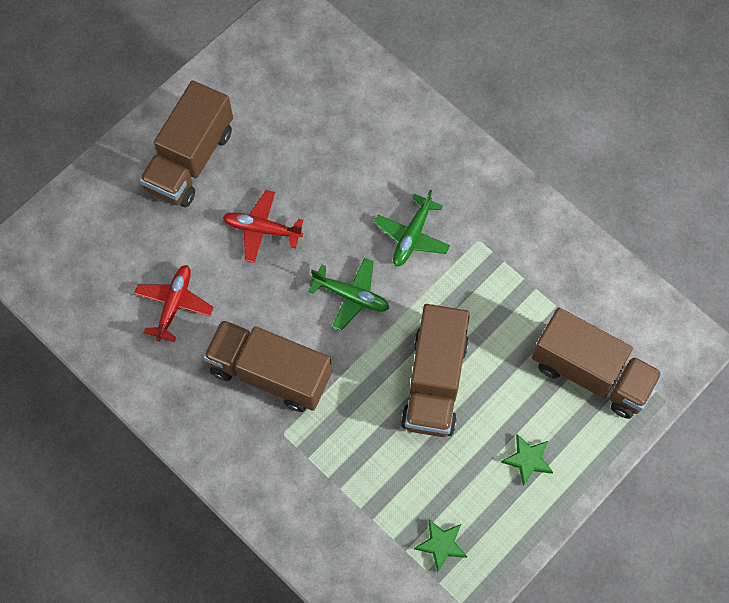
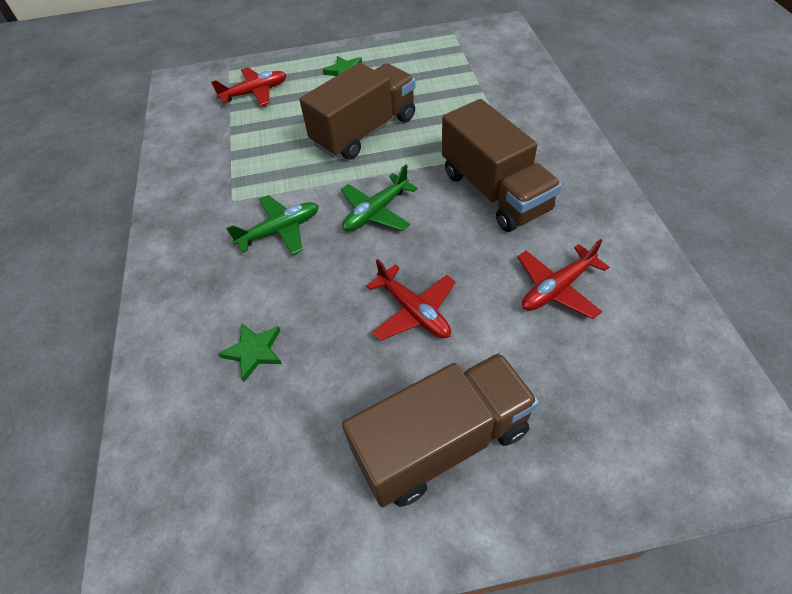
camera: 140 degrees left, 15 degrees down
(351, 296) = (376, 212): green plane -> green plane turned 105 degrees counterclockwise
(441, 544) = (442, 58): green star -> green star (254, 351)
(591, 373) = (255, 92): brown truck -> red plane

